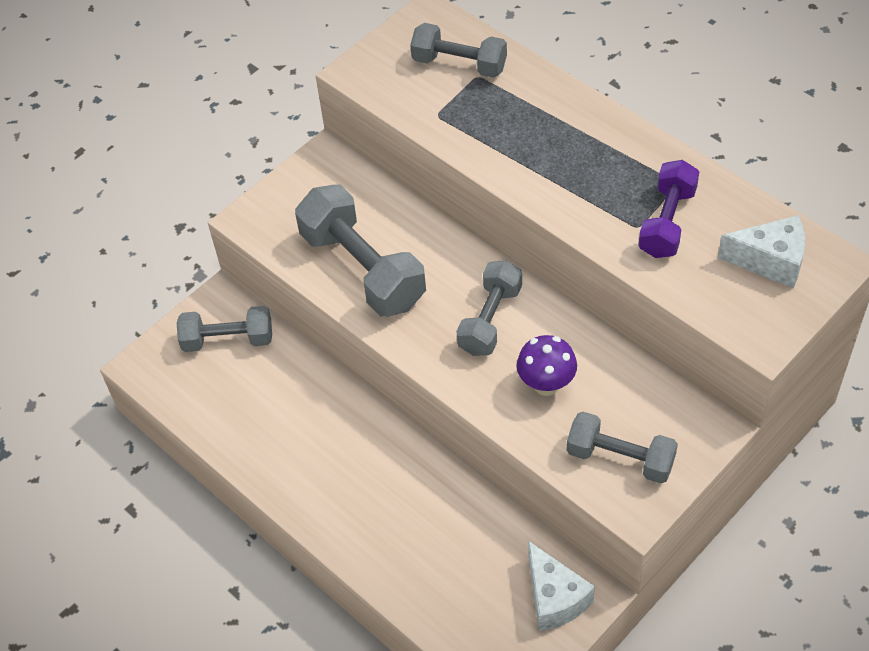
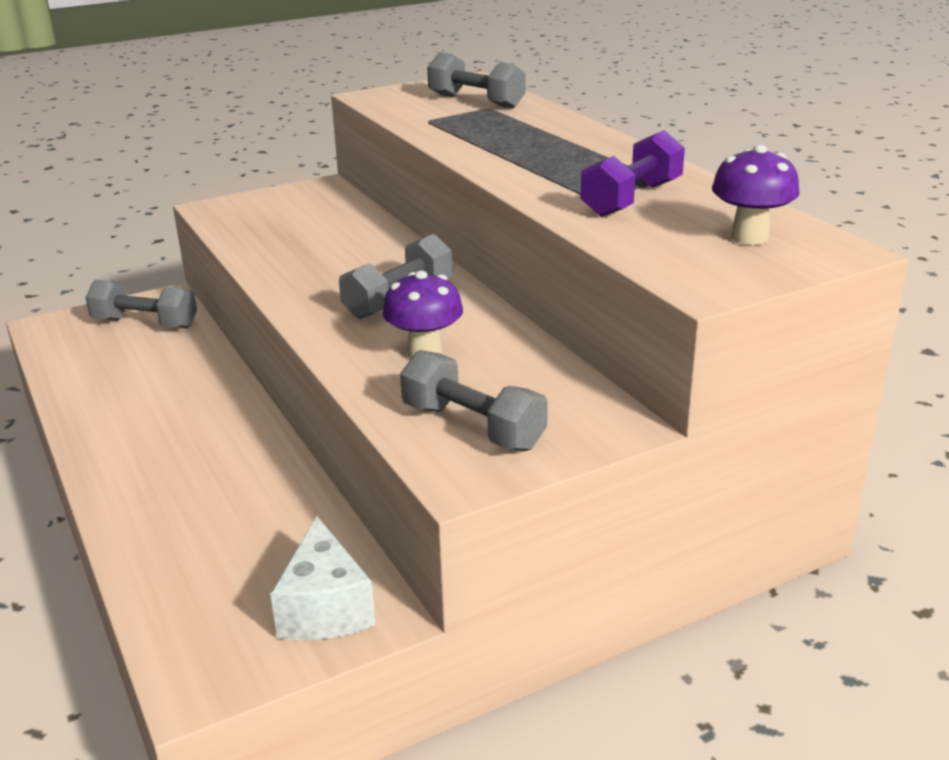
camera: 15 degrees right, 25 degrees down
(362, 269) = (292, 249): grey dumbbell -> none
(770, 261) = (749, 237): white cheese -> purple mushroom

